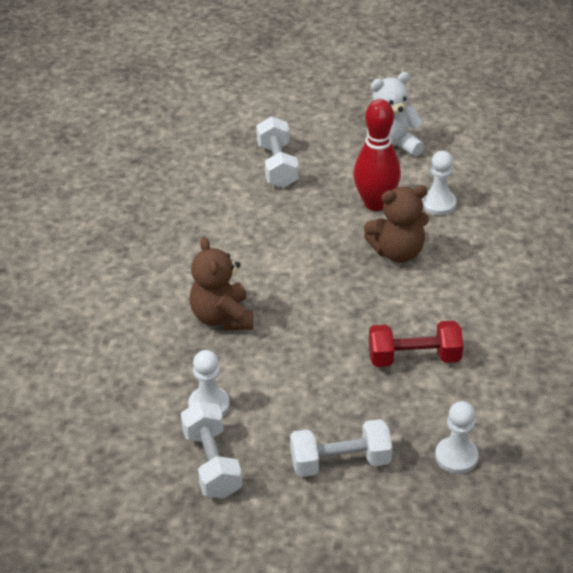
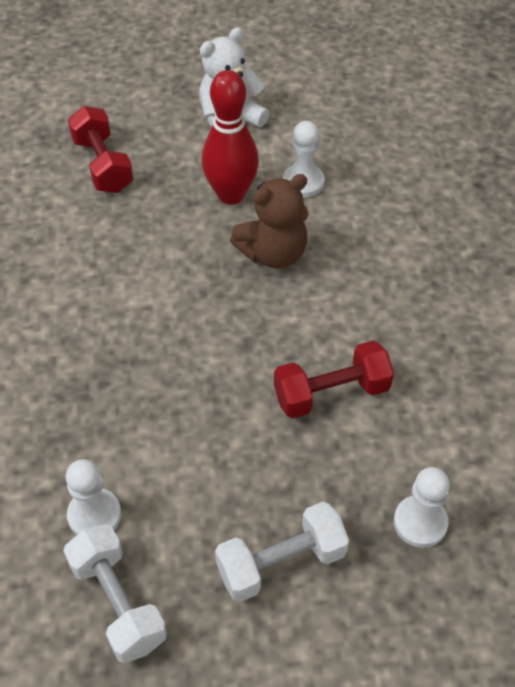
camera: 15 degrees left, 10 degrees up
(222, 317) = (83, 383): brown teddy bear -> none
(277, 166) = (103, 165): white dumbbell -> red dumbbell

